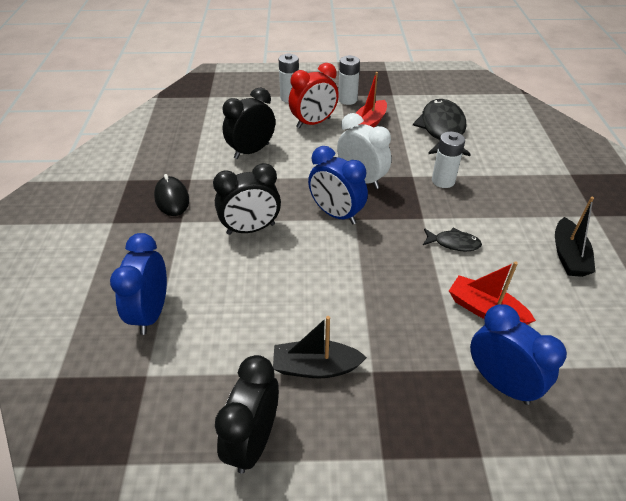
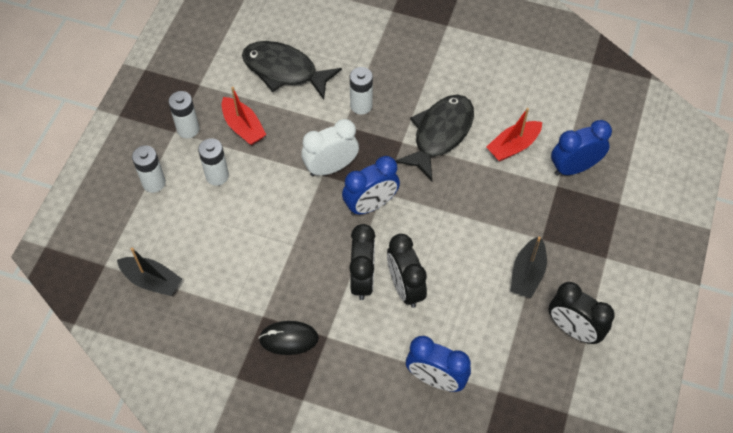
camera: 70 degrees left, 15 degrees up
(251, 151) = (240, 248): black clock -> black clock (405, 287)
(313, 123) = (217, 176): red clock -> white battery
(453, 243) = (440, 134): black fish -> black fish, size x2.08
(568, 256) = (482, 67): black boat -> black boat (152, 281)

